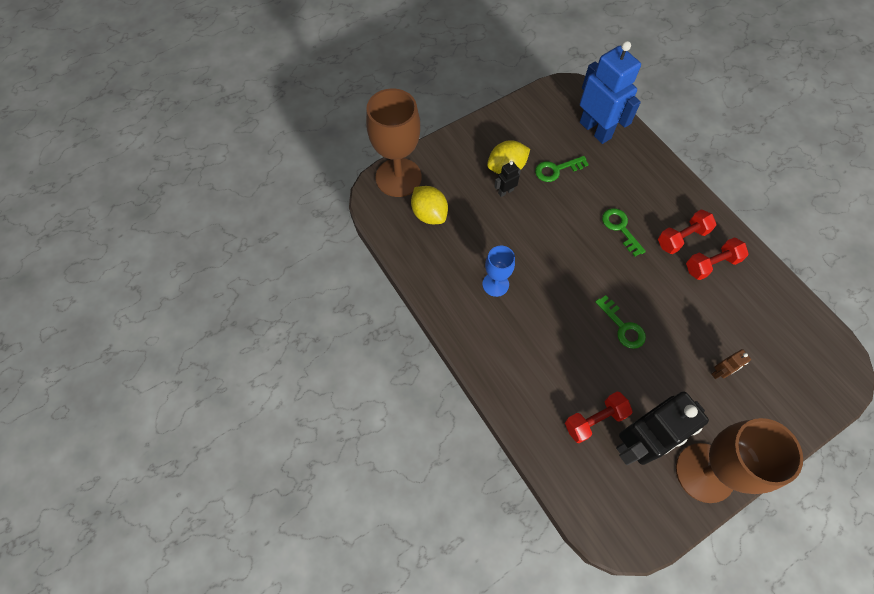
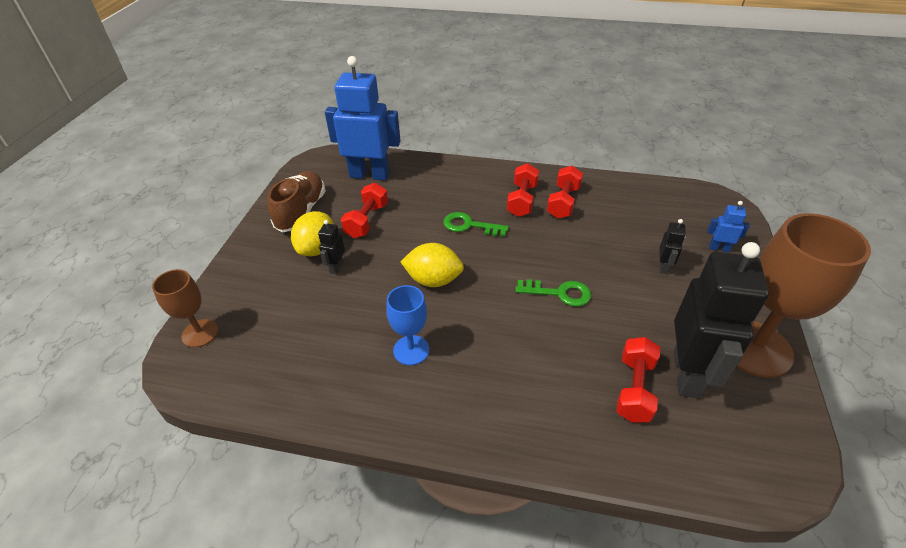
camera: 45 degrees left, 20 degrees down
(398, 177) = (200, 333): brown goblet -> brown goblet, size x0.53
(429, 214) = (272, 341): yellow lemon -> yellow lemon (433, 280)
(522, 129) = (301, 211): none -> brown shoe
(556, 170) = (367, 221): green key -> red dumbbell
(719, 372) = (663, 267): brown robot -> black robot
(783, 397) = (719, 248): none -> blue robot

